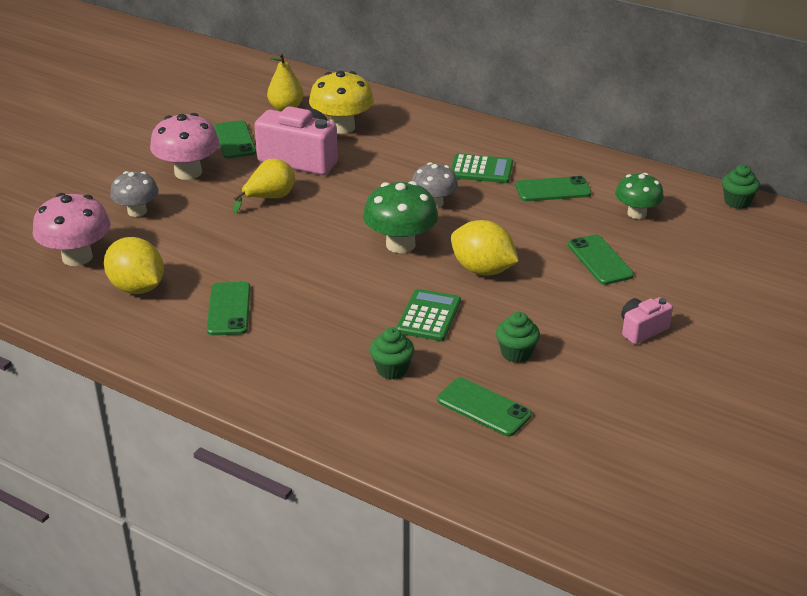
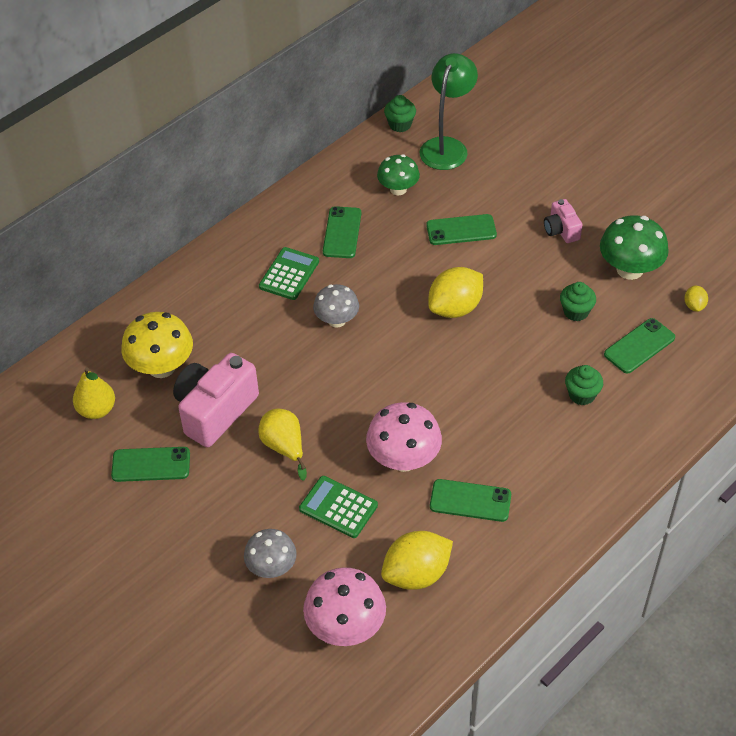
camera: 75 degrees left, 15 degrees up
(188, 172) = (206, 514): pink mushroom -> pink mushroom (403, 459)
(400, 244) = (399, 357): green mushroom -> green mushroom (629, 269)
(428, 316) = (513, 357): green calculator -> green calculator (338, 507)
(572, 449) = (694, 306): none -> yellow lemon
(725, 235) = (447, 146): none -> green lamp

